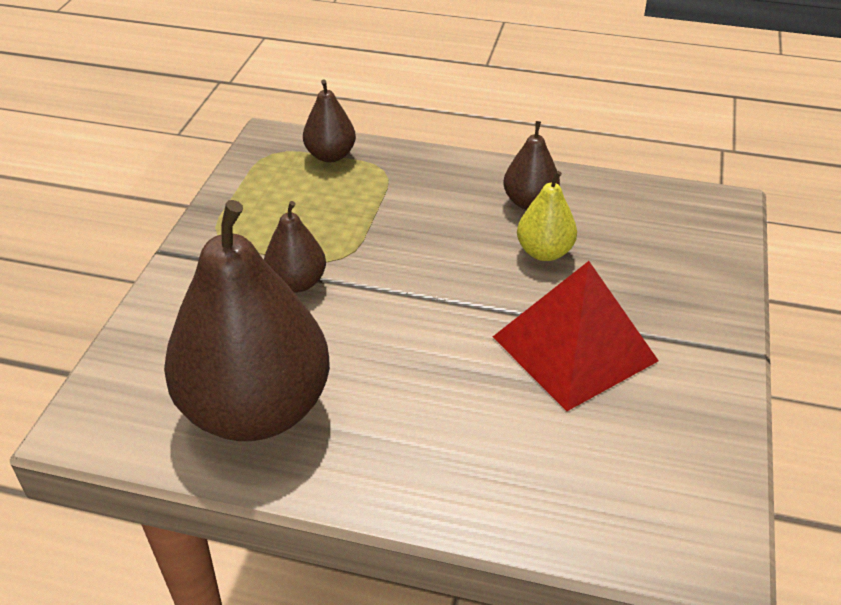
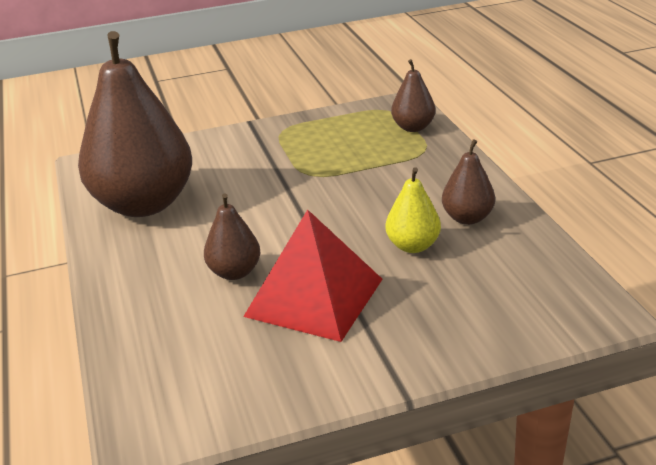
camera: 60 degrees right, 10 degrees down
(297, 283) = (267, 170): brown pear -> brown pear (234, 272)

